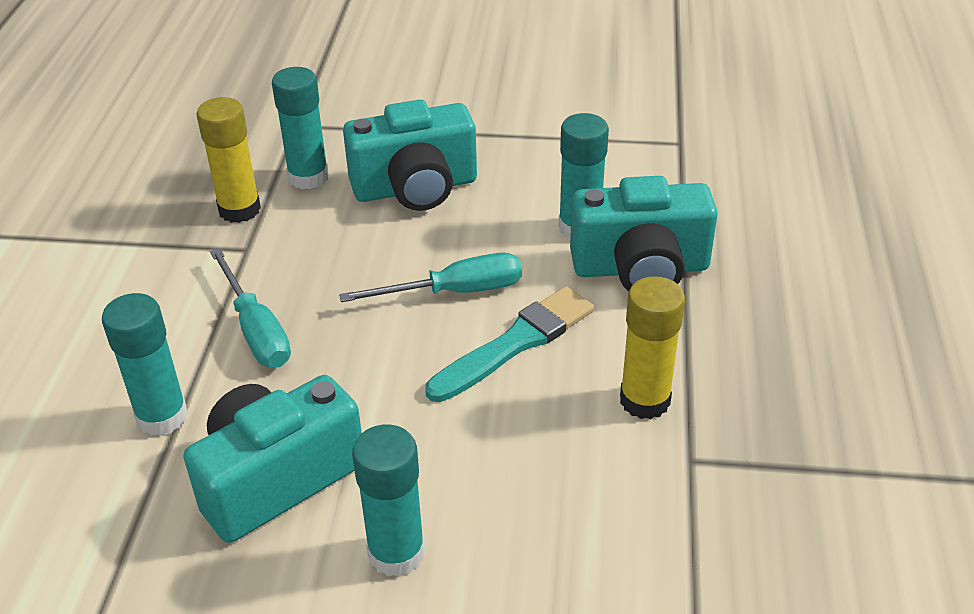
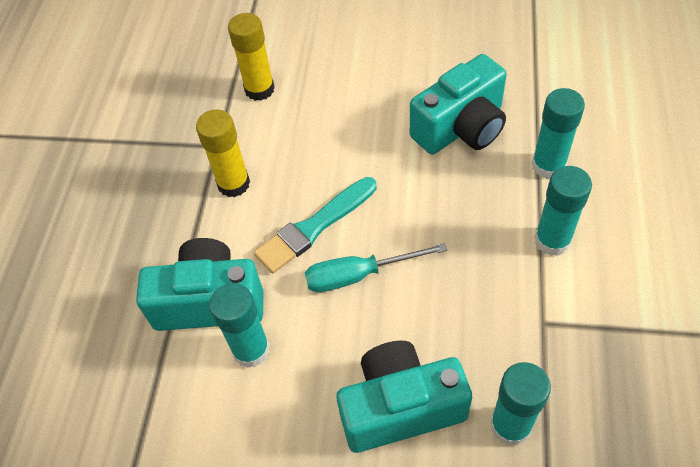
camera: 175 degrees left, 15 degrees up
(239, 210) = (565, 375): yellow glue stick -> yellow glue stick (259, 89)
(256, 330) = (507, 236): turquoise screwdriver -> none
(396, 553) = (386, 91): turquoise glue stick -> turquoise glue stick (552, 240)

